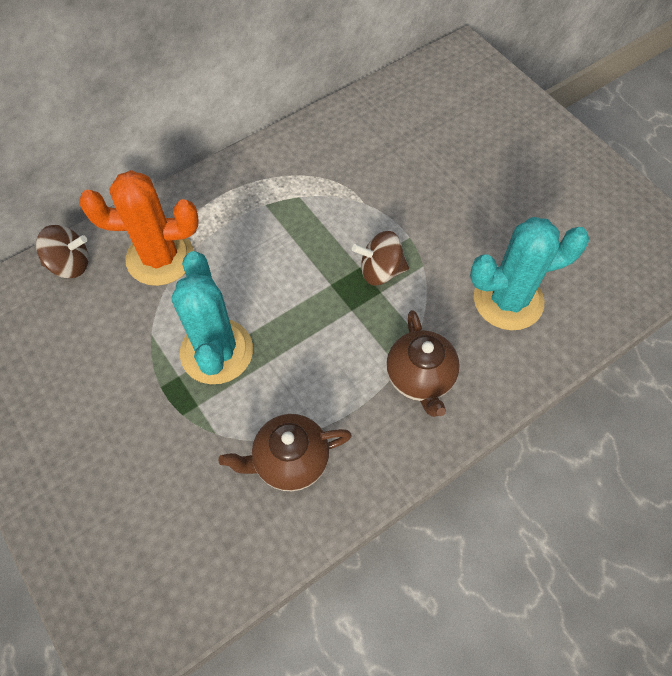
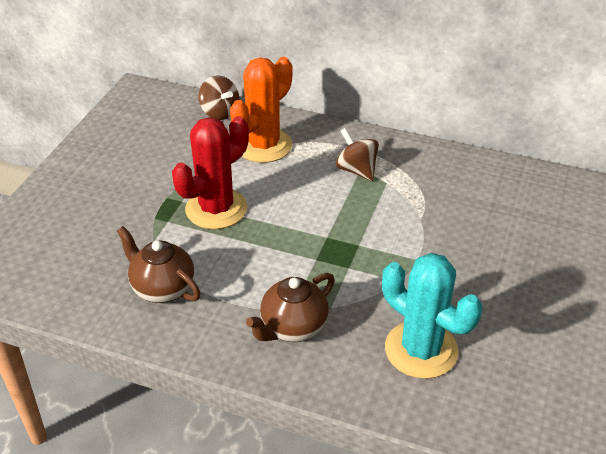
camera: 55 degrees right, 20 degrees down
(160, 257) = (264, 145): orange cactus -> orange cactus turned 75 degrees clockwise
(216, 351) = (216, 209): turquoise cactus -> red cactus
(380, 271) = (367, 258): brown spinning top -> brown spinning top (356, 170)

